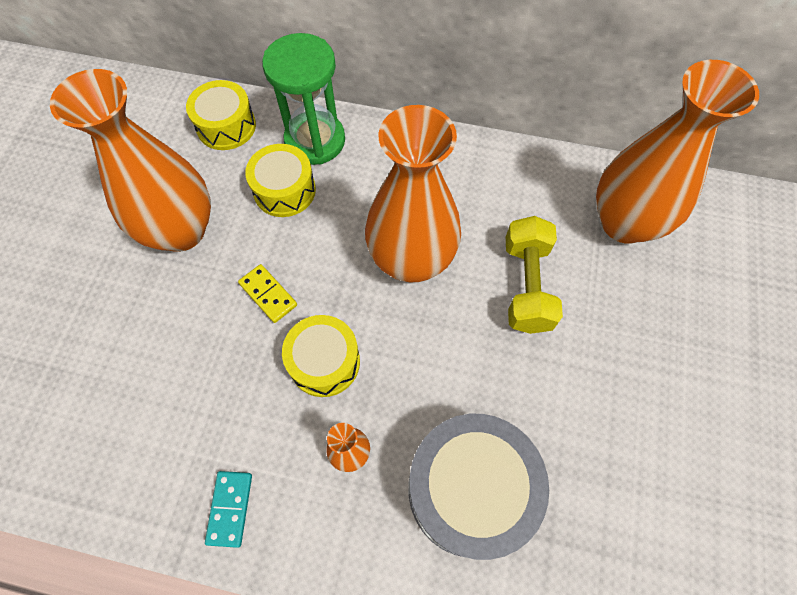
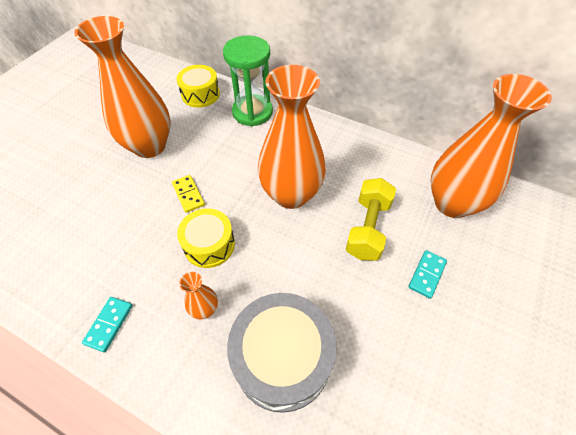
camera: 15 degrees right, 10 degrees down
(284, 190) = (222, 136): yellow drum -> none
(616, 331) = (426, 274): none -> turquoise domino

